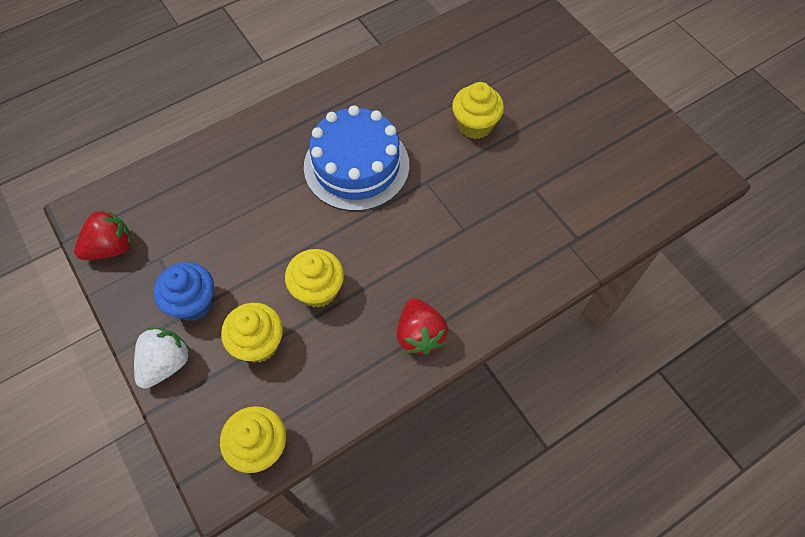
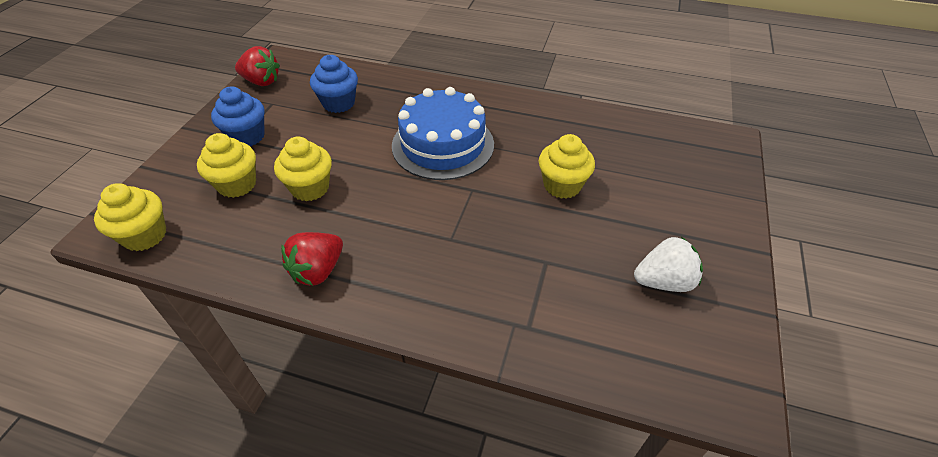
camera: 50 degrees right, 15 degrees down
(166, 363) = (188, 152): white strawberry -> white strawberry (663, 281)
(219, 204) = (338, 103): none -> blue cupcake

